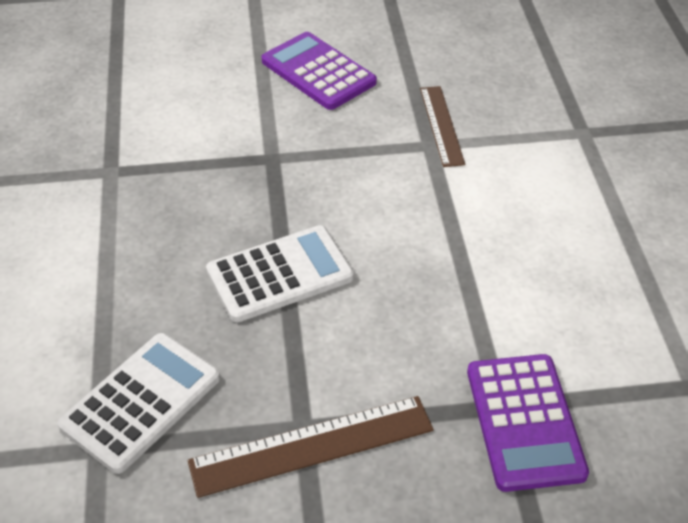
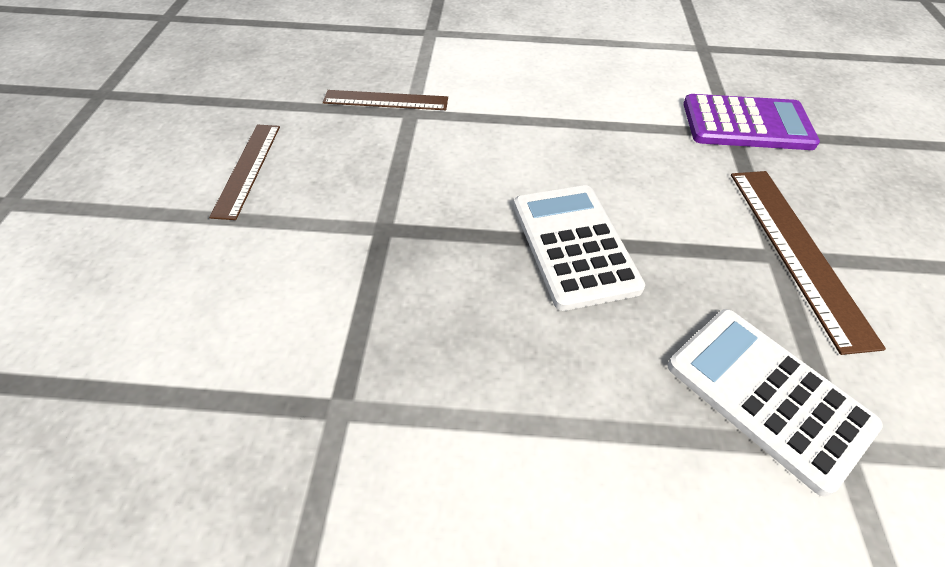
camera: 80 degrees left, 5 degrees up
(318, 72) = (247, 169): purple calculator -> brown ruler

